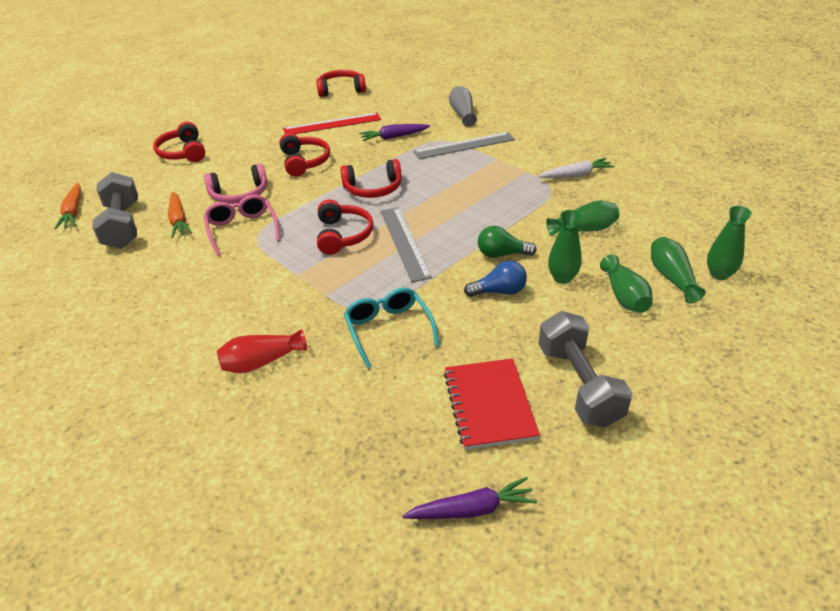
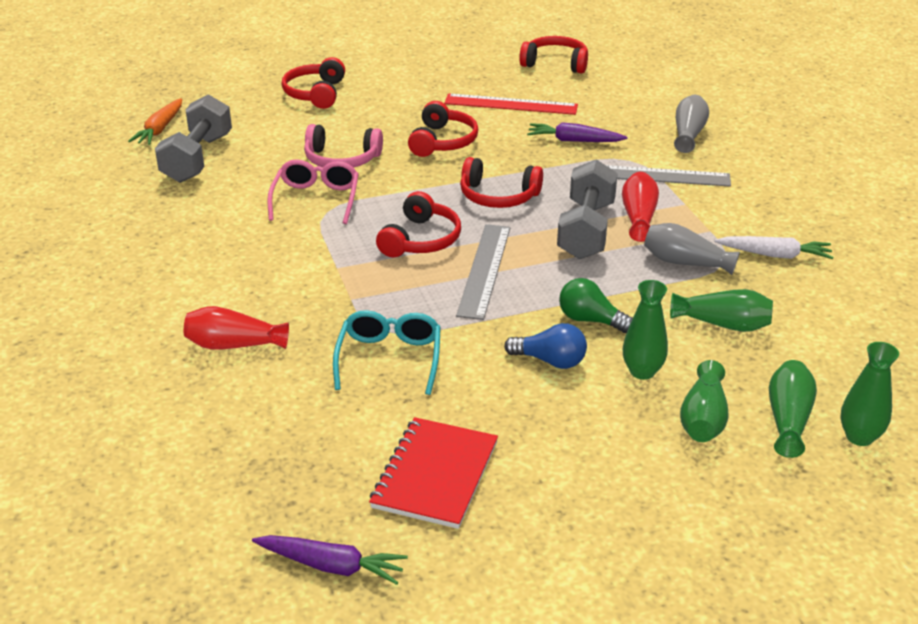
camera: 25 degrees right, 5 degrees down
(179, 220) = (257, 169): orange carrot -> none
(475, 175) = (638, 217): none -> red vase
(528, 196) = (685, 262): none -> grey vase
(579, 385) = (556, 493): grey dumbbell -> grey dumbbell (586, 230)

